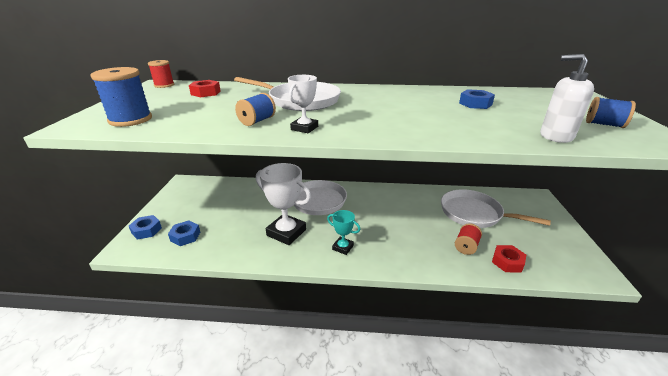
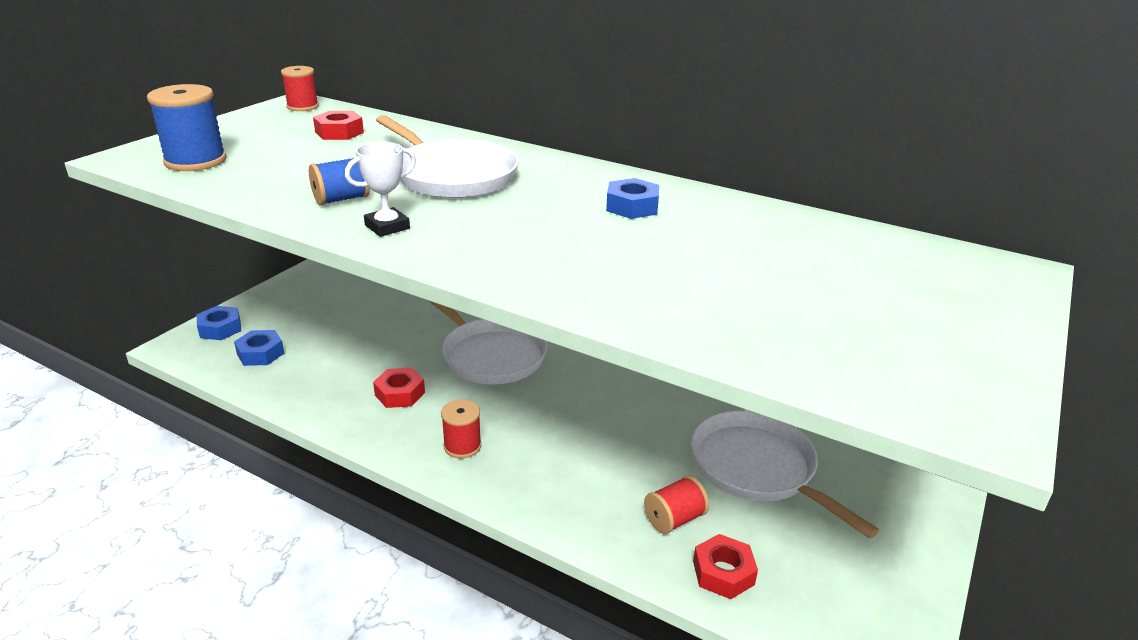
camera: 25 degrees right, 0 degrees up
(286, 232) = (400, 393): white trophy -> red nut
(343, 247) = (462, 446): turquoise trophy -> red spool
(475, 104) = (739, 246): blue nut -> blue nut (632, 206)
(556, 136) = (767, 344): white soap dispenser -> none
(604, 124) = (917, 349): blue spool -> none

